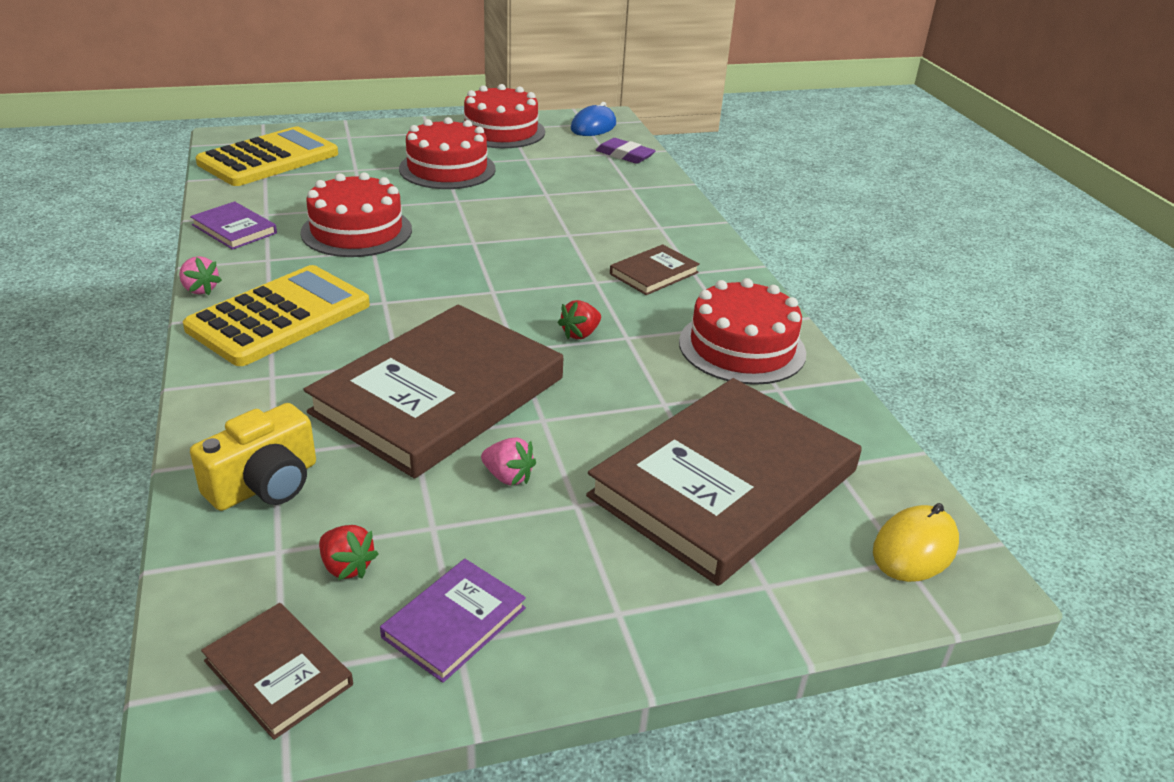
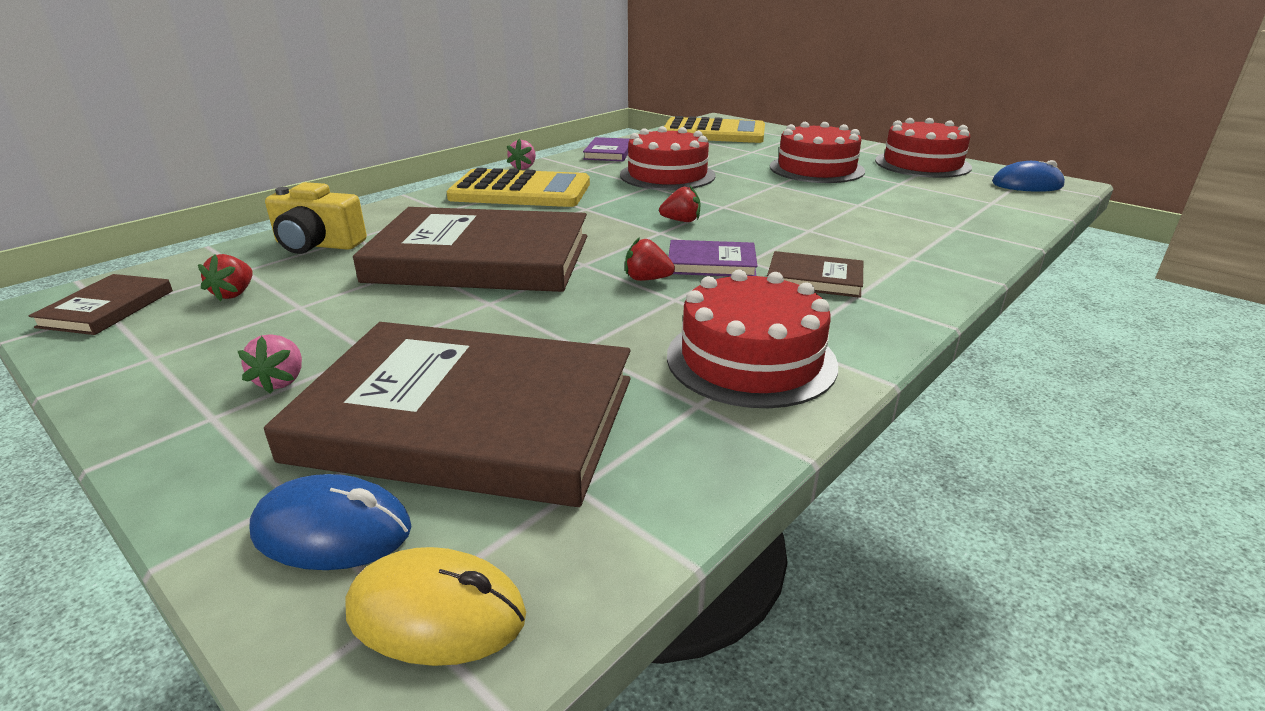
camera: 60 degrees right, 5 degrees down
(454, 622) = (177, 348): purple book -> purple book (711, 263)
(481, 272) = (681, 221): none -> red strawberry
(508, 477) = (389, 313): pink strawberry -> pink strawberry (281, 381)
(624, 155) = (1010, 208): purple eraser -> none
(818, 573) = (332, 531): none -> blue mouse

